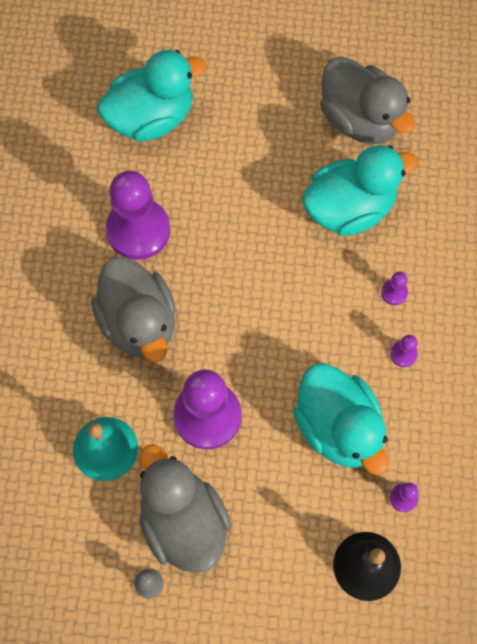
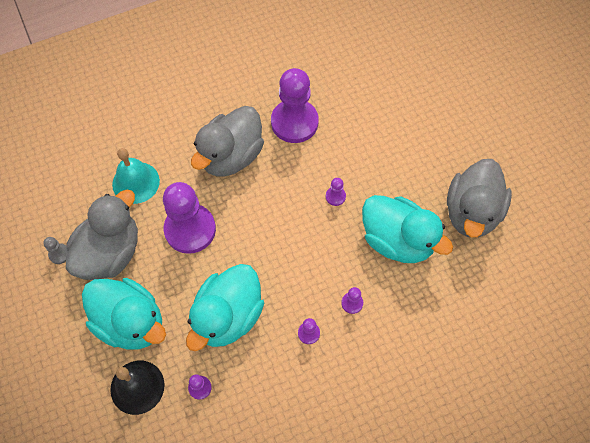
camera: 60 degrees right, 5 degrees down
(151, 118) = (379, 88): turquoise duck -> turquoise duck (131, 322)
(260, 240) = (335, 196): none -> purple pawn

